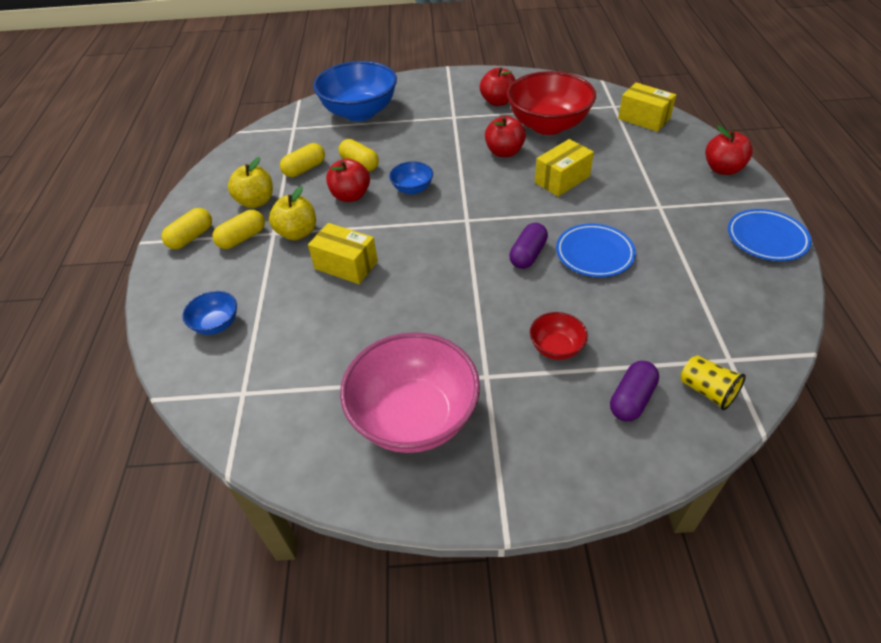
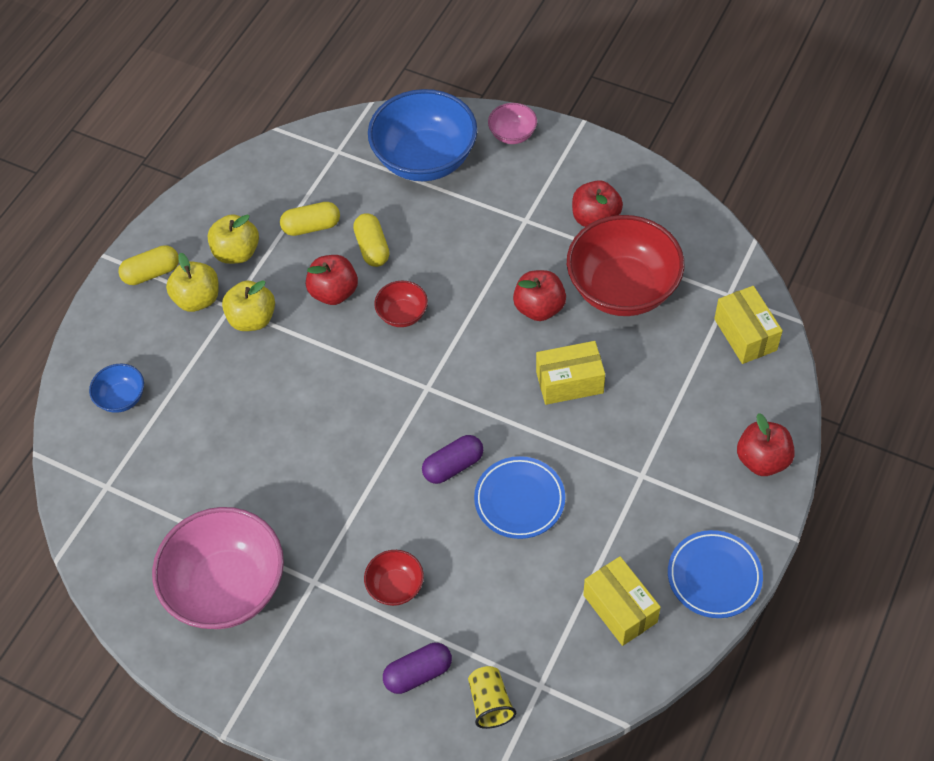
camera: 30 degrees right, 10 degrees up
(242, 238) = (197, 299): yellow capsule -> yellow apple
(346, 265) = (273, 386): yellow box -> yellow box (620, 608)
(408, 84) = (512, 134): none -> pink bowl
(412, 189) = (402, 314): blue bowl -> red bowl

